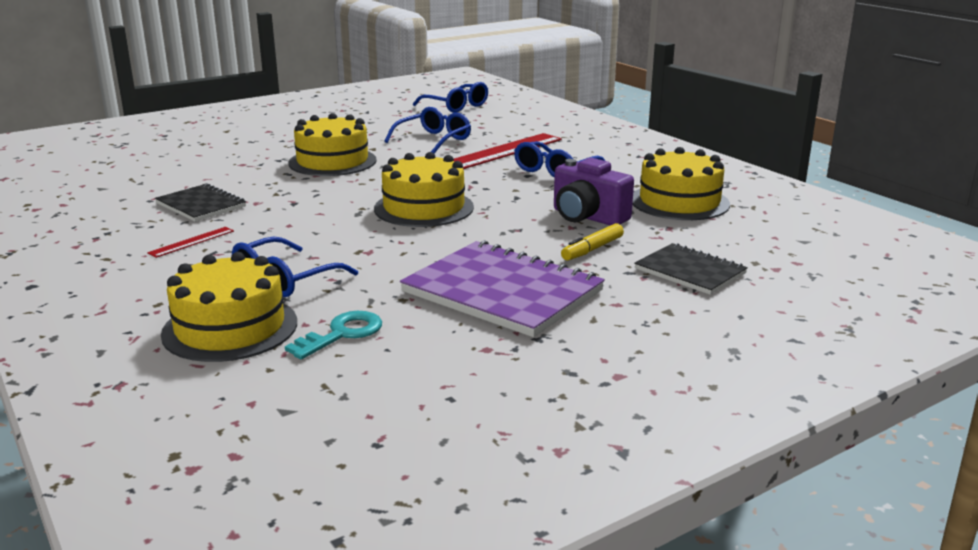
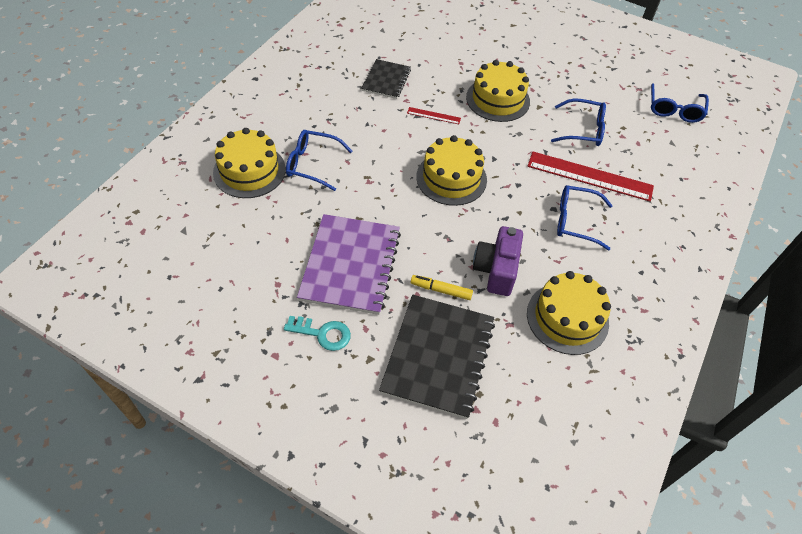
camera: 60 degrees right, 30 degrees up
(192, 242) = (336, 104): red ruler -> red ruler (433, 115)
(342, 334) = (264, 216): turquoise key -> turquoise key (322, 333)
(690, 271) = (438, 356): black notebook -> black notebook, size x1.75

